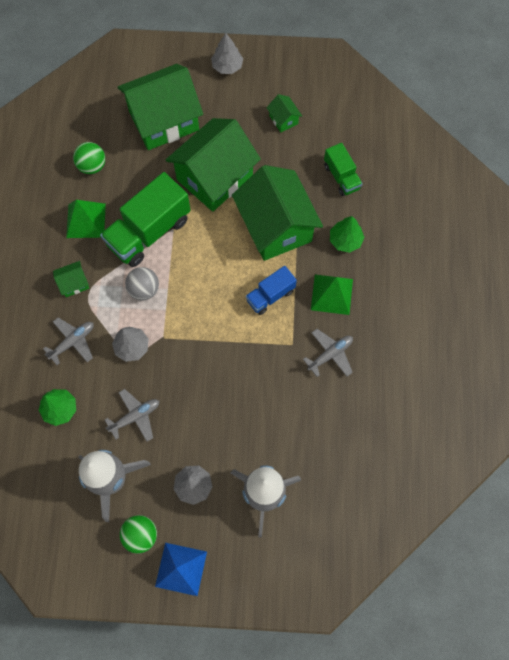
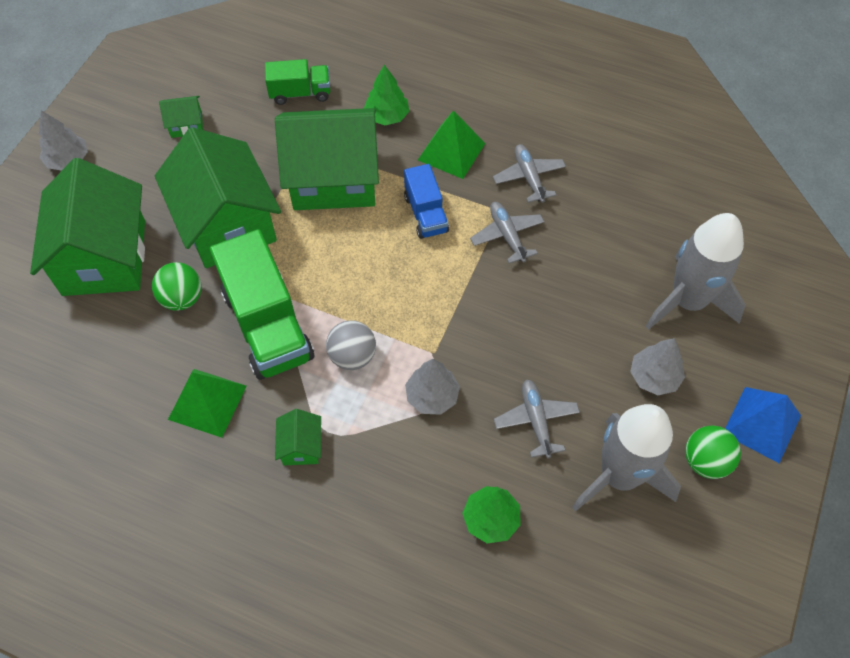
camera: 70 degrees left, 10 degrees down
(72, 342) = (393, 473): grey plane -> grey plane (507, 236)
(92, 166) = (123, 369): green ball -> green ball (182, 298)

